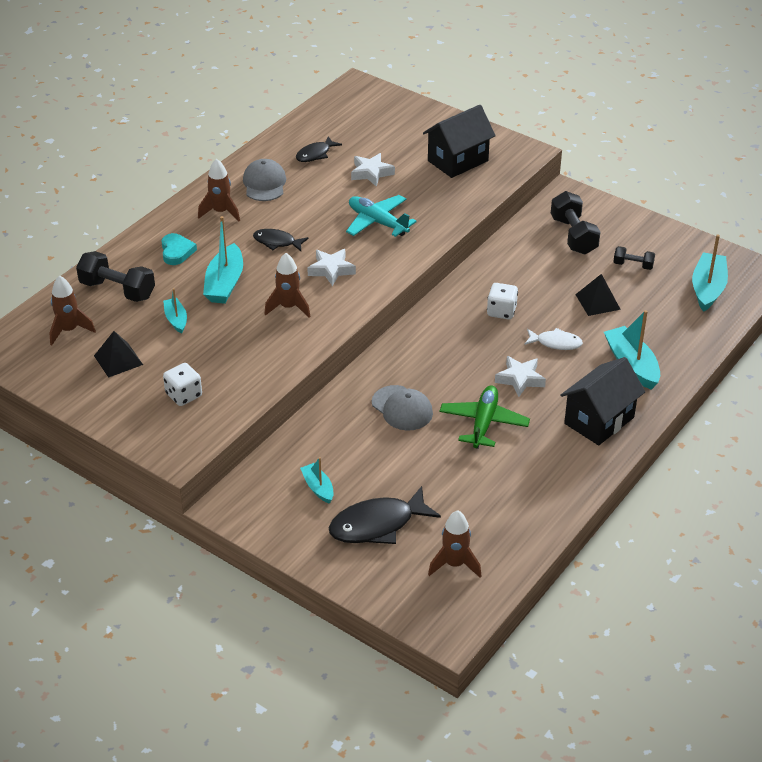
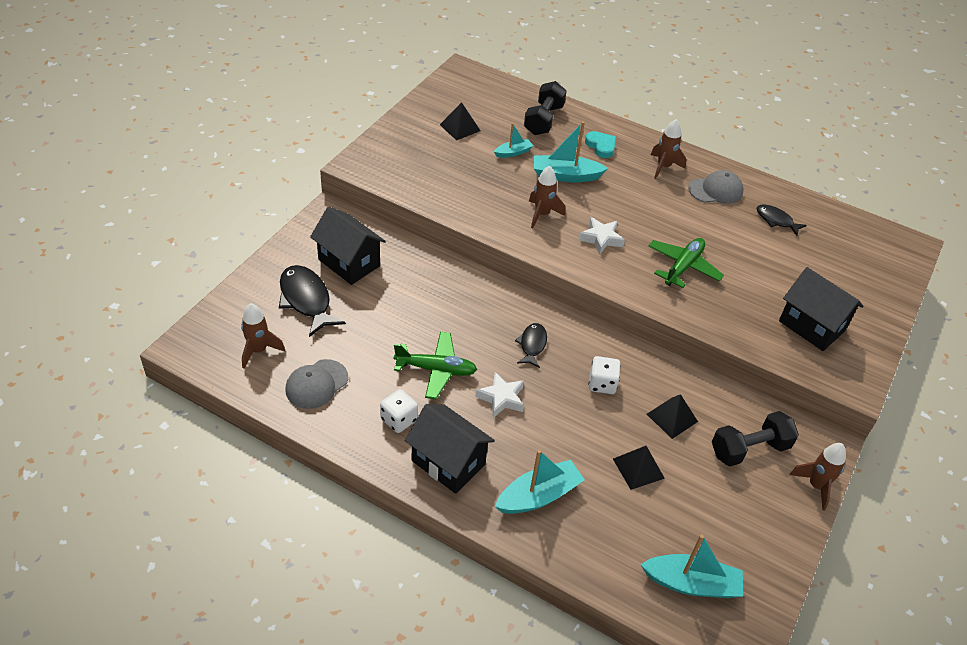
camera: 80 degrees right, 5 degrees up
(69, 330) = (490, 101): brown rocket -> brown rocket (816, 486)
(176, 251) = (601, 146): turquoise heart -> turquoise heart turned 105 degrees counterclockwise
(184, 395) = (423, 163): white dice -> white dice (399, 420)
(277, 242) = (631, 202): black fish -> black fish (532, 345)
(318, 488) = (349, 263): turquoise boat -> black house
(371, 173) = (762, 260): white star -> none
(377, 222) = (683, 267): turquoise plane -> green plane
(402, 408) = (450, 312): grey cap -> grey cap (316, 384)
(540, 274) = (672, 417): none -> black pyramid
(556, 343) = (562, 428): white fish -> none
(633, 265) = (713, 506): black dumbbell -> none

